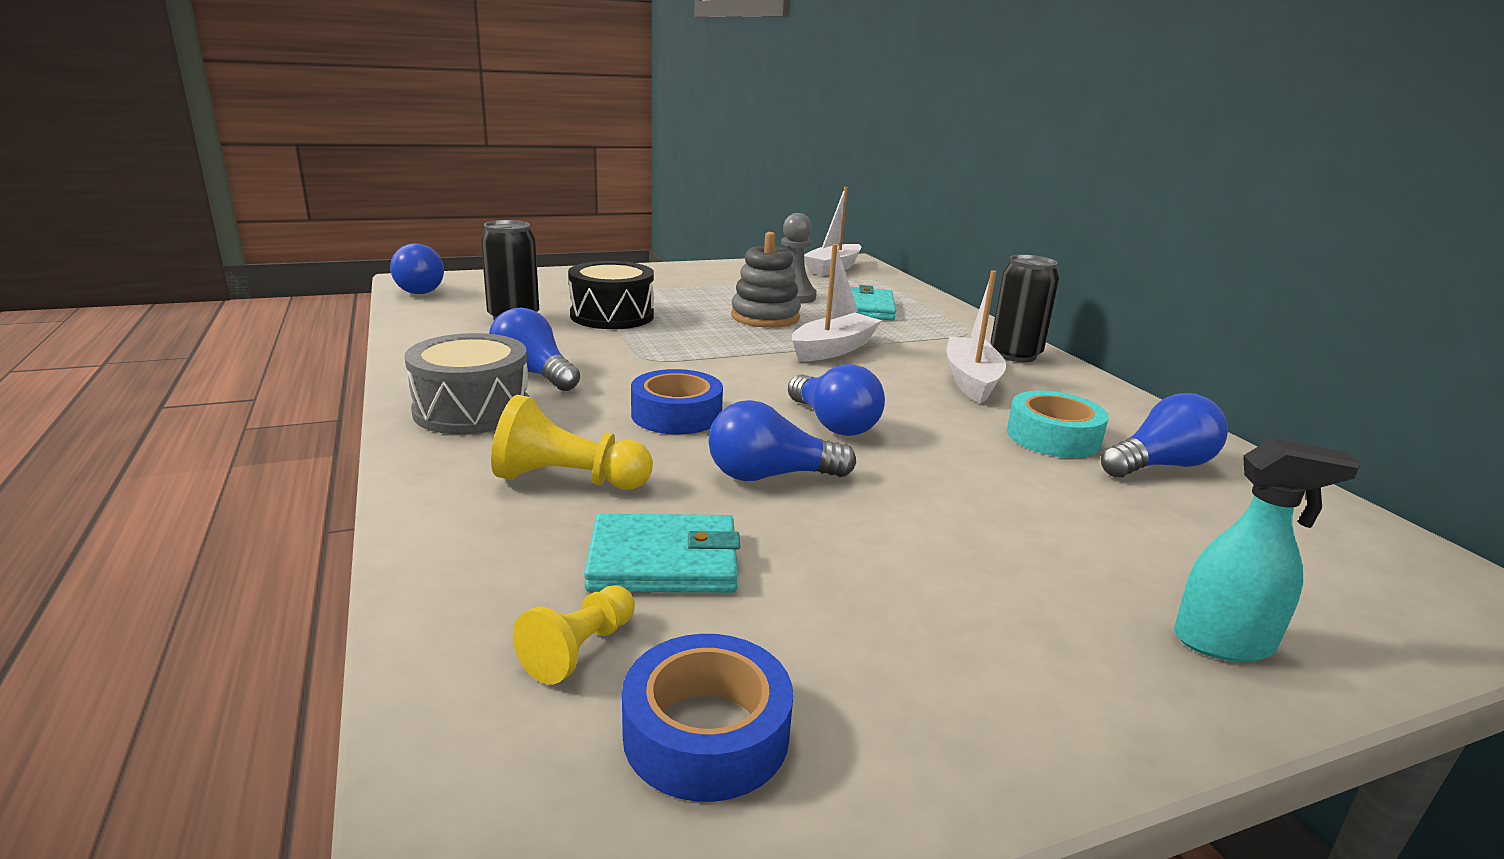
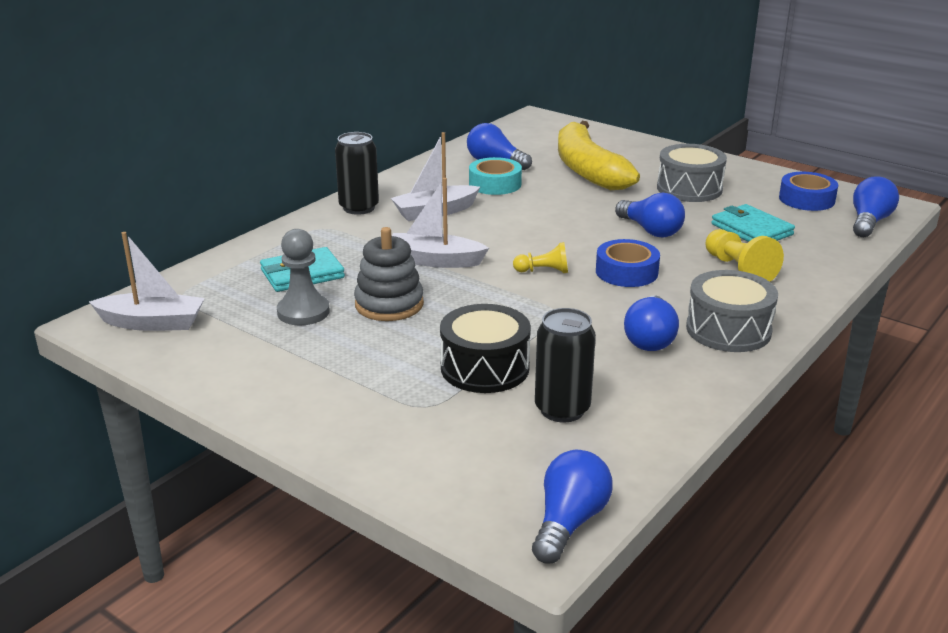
camera: 120 degrees left, 5 degrees up
(579, 650) = (816, 225): yellow pawn -> yellow pawn (543, 271)
(833, 424) = (566, 232): blue light bulb -> blue light bulb (869, 222)
(911, 592) = (689, 189): none -> grey drum
(1084, 528) = (588, 170): none -> yellow banana
(1224, 643) = (634, 148): turquoise spray bottle -> none

